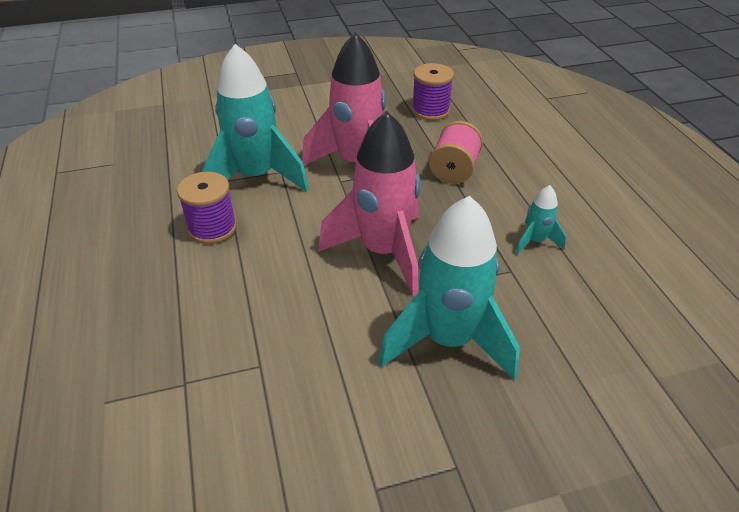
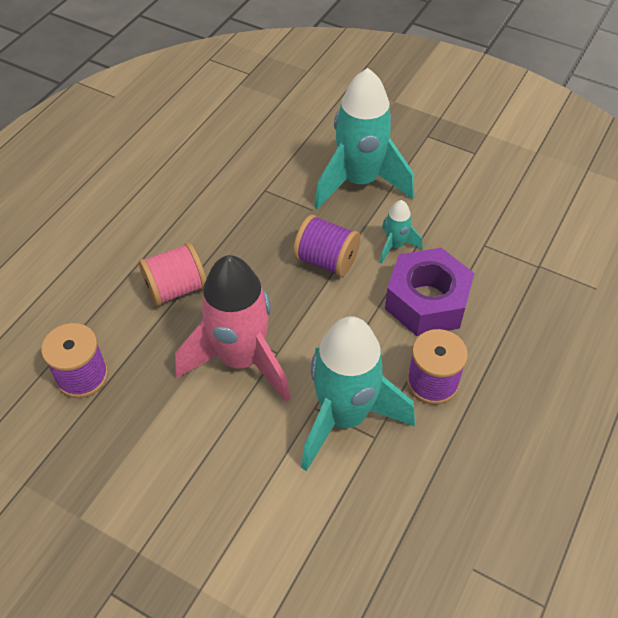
camera: 135 degrees left, 10 degrees up
(267, 276) = (427, 301): none -> purple nut
(383, 252) = (326, 260): pink rocket -> purple spool
(535, 241) = (219, 194): turquoise rocket -> turquoise rocket (395, 246)

